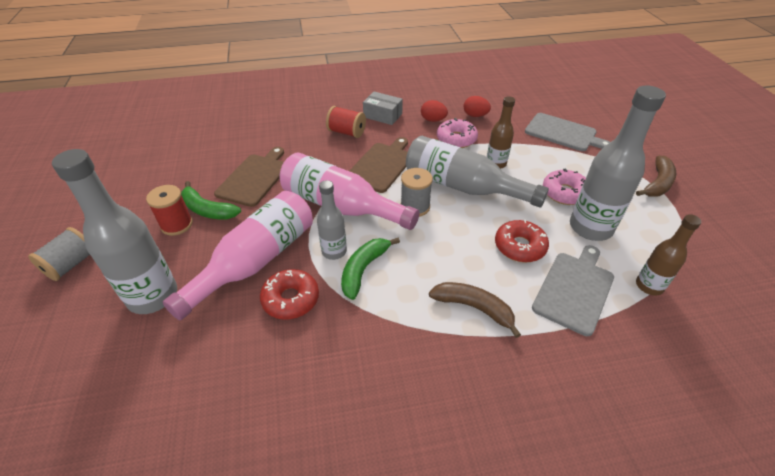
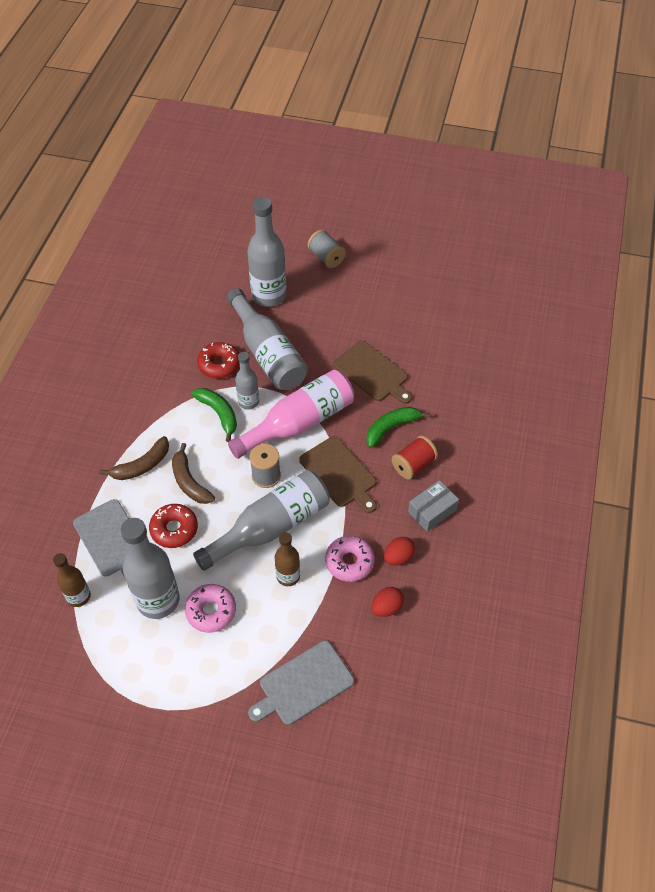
camera: 115 degrees right, 10 degrees up
(177, 225) = (337, 315): red spool -> none
(207, 210) = (345, 335): green banana -> green banana (391, 428)
(255, 261) = (268, 353): pink bottle -> grey bottle
(657, 183) = (170, 715): brown banana -> brown banana (189, 482)

